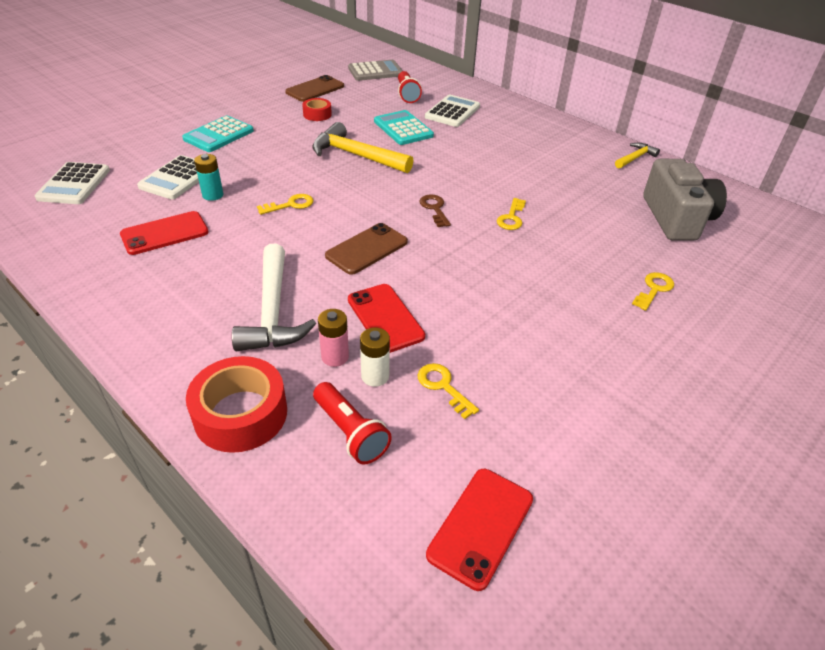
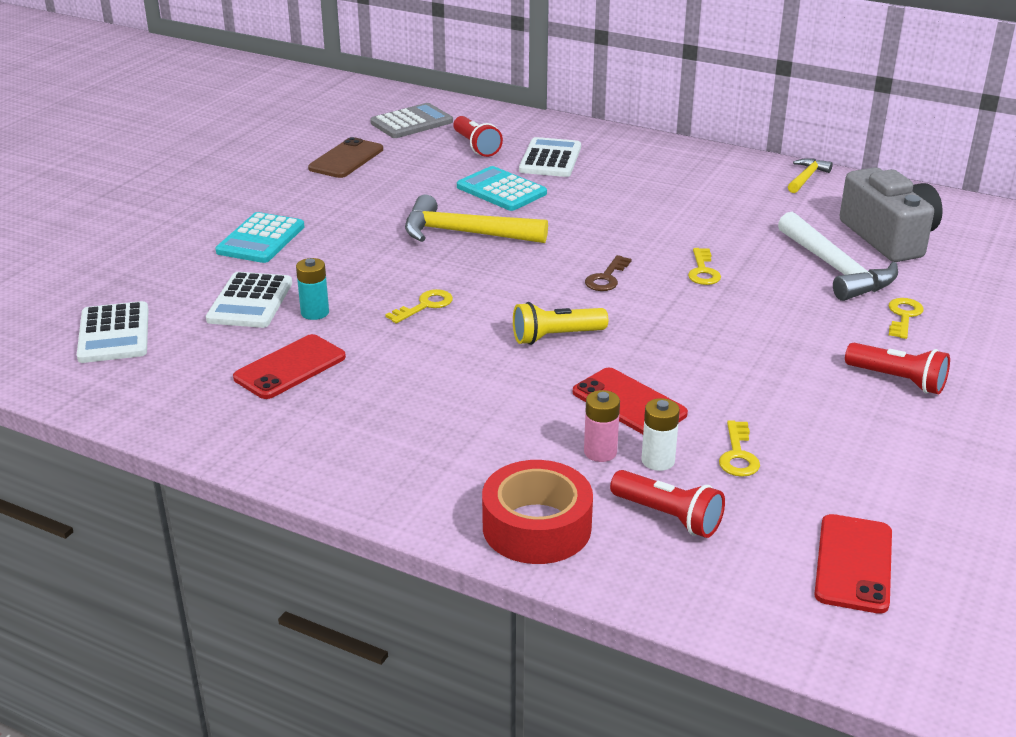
camera: 15 degrees left, 10 degrees down
(272, 311) = (493, 422): white hammer -> white hammer (835, 269)
(317, 114) = (374, 191): red tape -> none
(367, 249) = (556, 337): brown phone -> yellow flashlight
(435, 209) = (606, 278): brown key -> brown key turned 120 degrees counterclockwise
(443, 387) = (738, 455): yellow key -> yellow key turned 120 degrees counterclockwise
(618, 347) = (897, 380): none -> red flashlight

